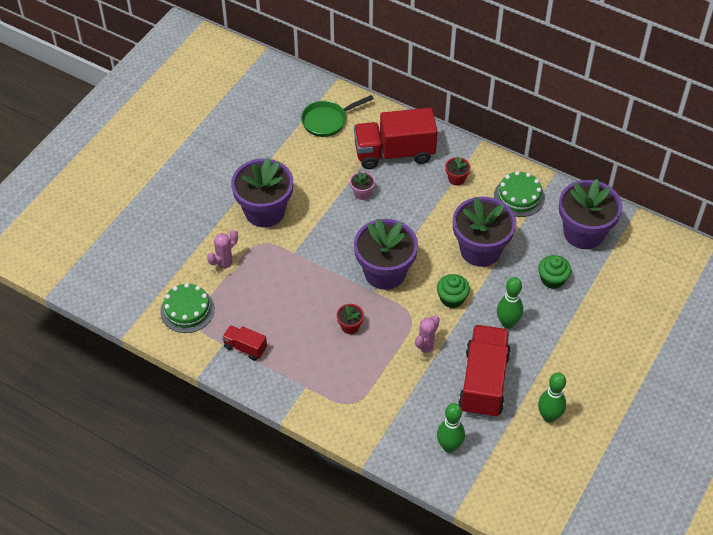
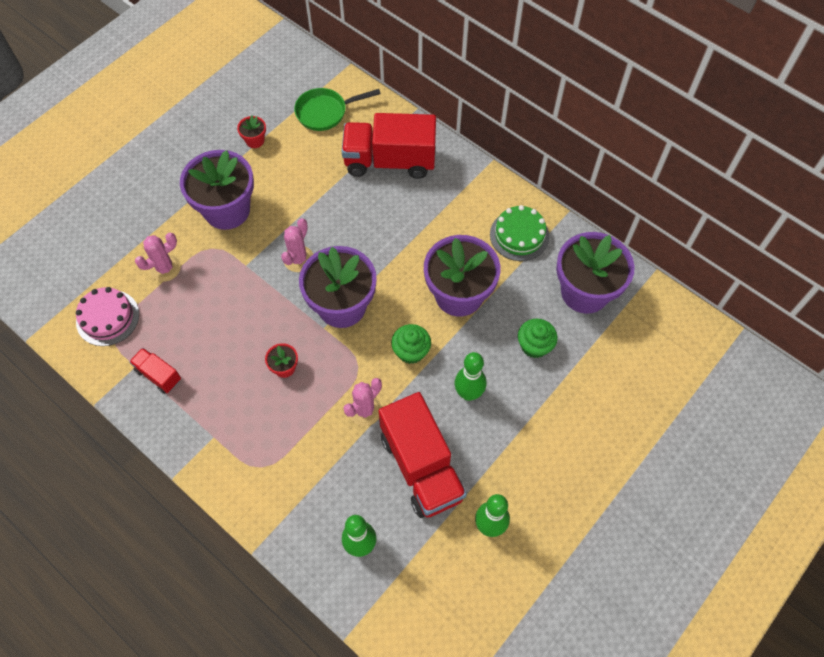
camera: 10 degrees right, 10 degrees up
(187, 310) = (107, 318): green cake -> pink cake
(338, 241) = (298, 259): none -> pink cactus
(362, 193) = (341, 204): pink flower pot -> none
(456, 179) = (452, 202): red flower pot -> red flower pot (255, 140)
(483, 382) = (421, 466): red truck -> red truck turned 135 degrees clockwise

